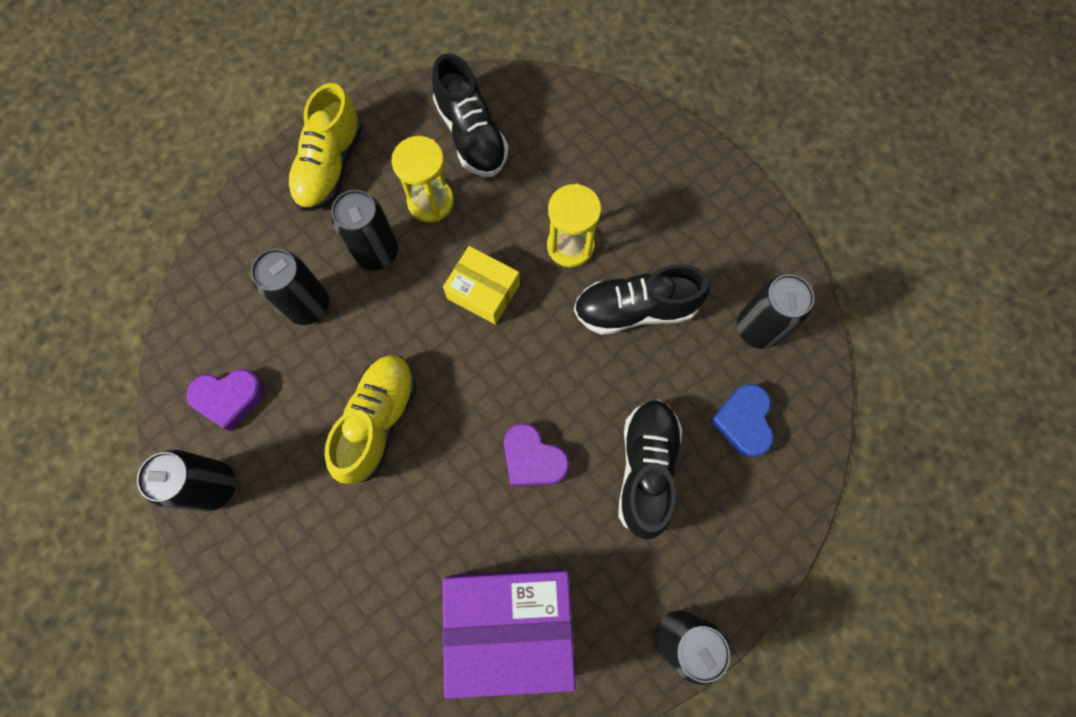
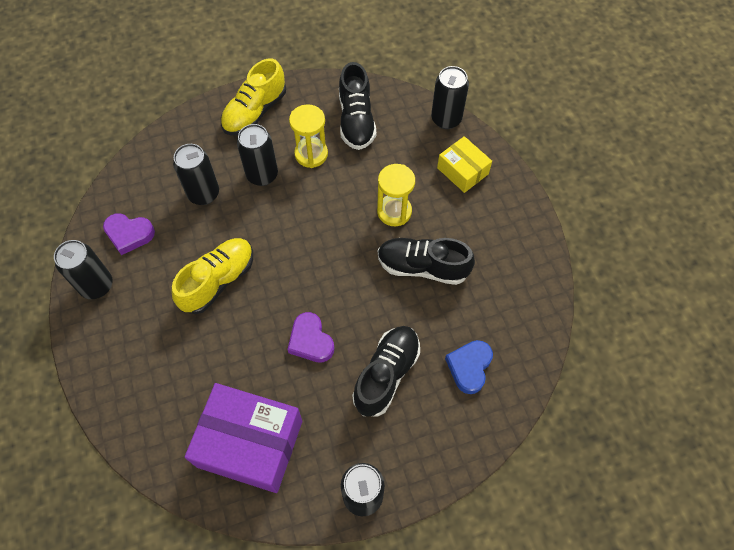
camera: 20 degrees right, 10 degrees down
(483, 291) = (322, 222): yellow box -> yellow box (462, 171)
(757, 328) = (505, 308): black can -> black can (446, 119)

